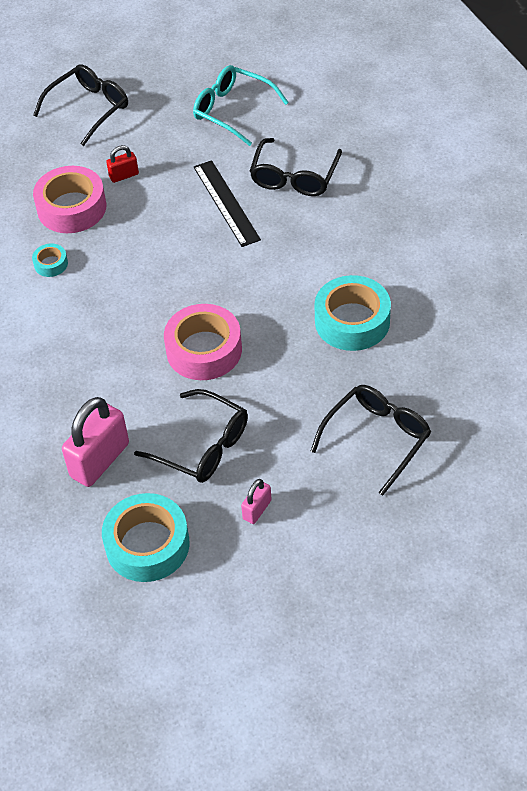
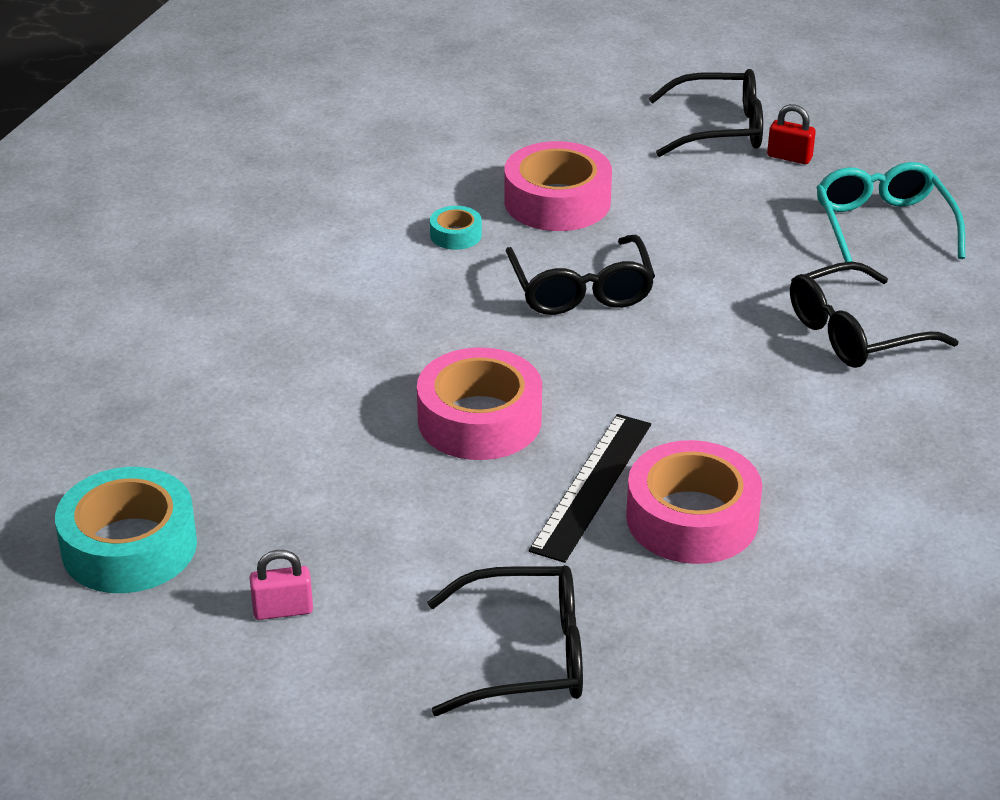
camera: 45 degrees right, 15 degrees down
(100, 460) = (214, 435): pink padlock -> none
(124, 175) = (659, 208): red padlock -> red padlock (789, 157)
(203, 446) = (330, 505): black glasses -> black glasses (581, 290)
(226, 203) = (732, 305): black ruler -> black ruler (592, 486)
(352, 321) = (692, 518): turquoise tape -> pink tape

